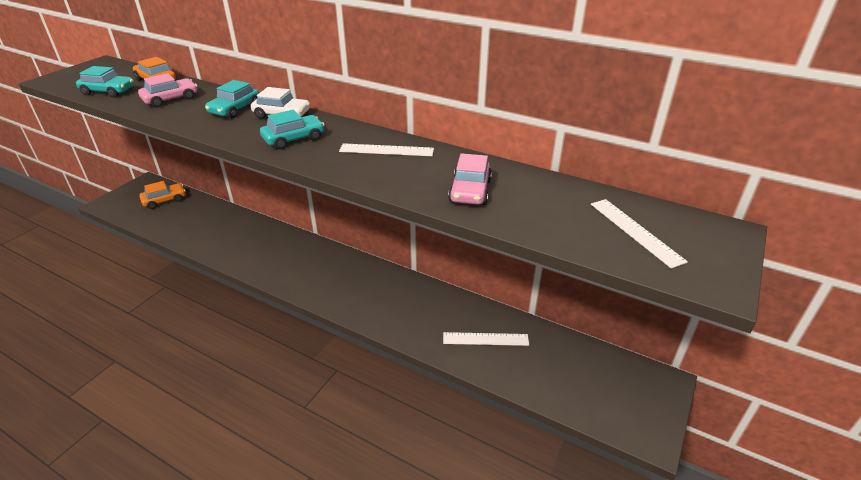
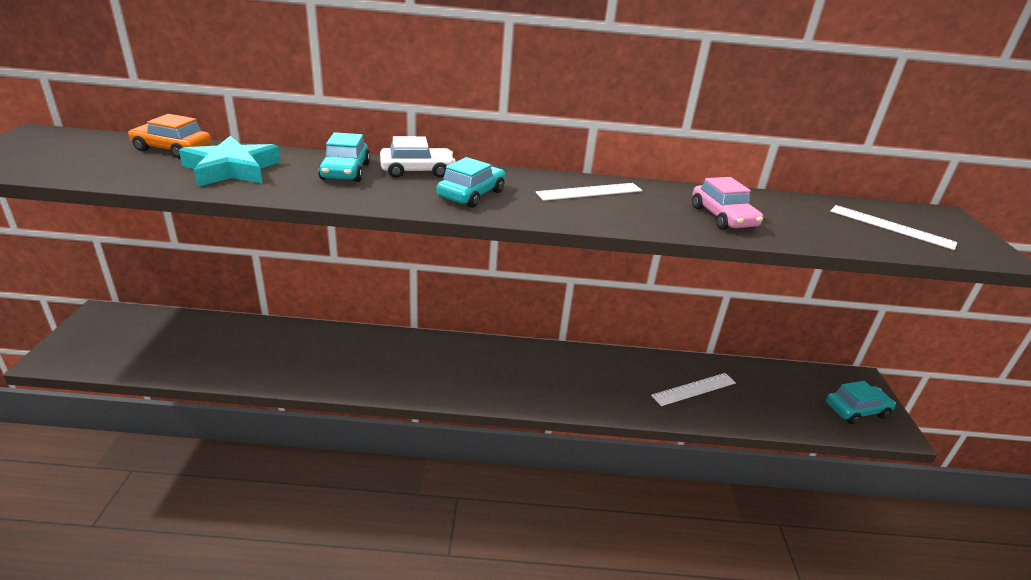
camera: 30 degrees left, 5 degrees down
(108, 91) = (110, 169): turquoise car -> turquoise car (856, 410)
(164, 200) = (156, 332): orange car -> none
(170, 99) = (232, 169): pink car -> turquoise star

